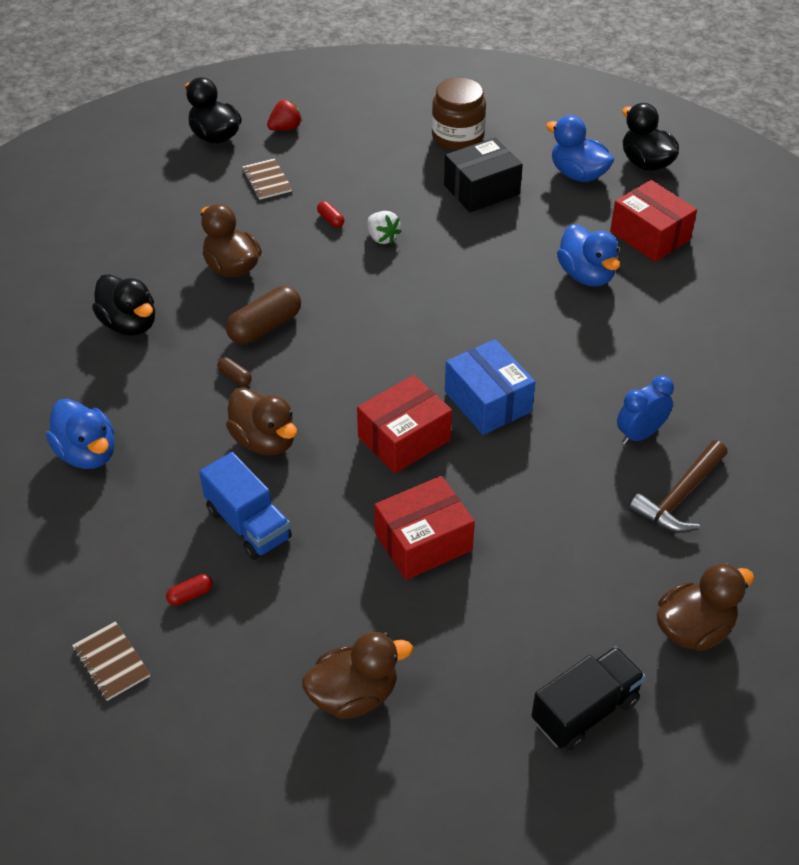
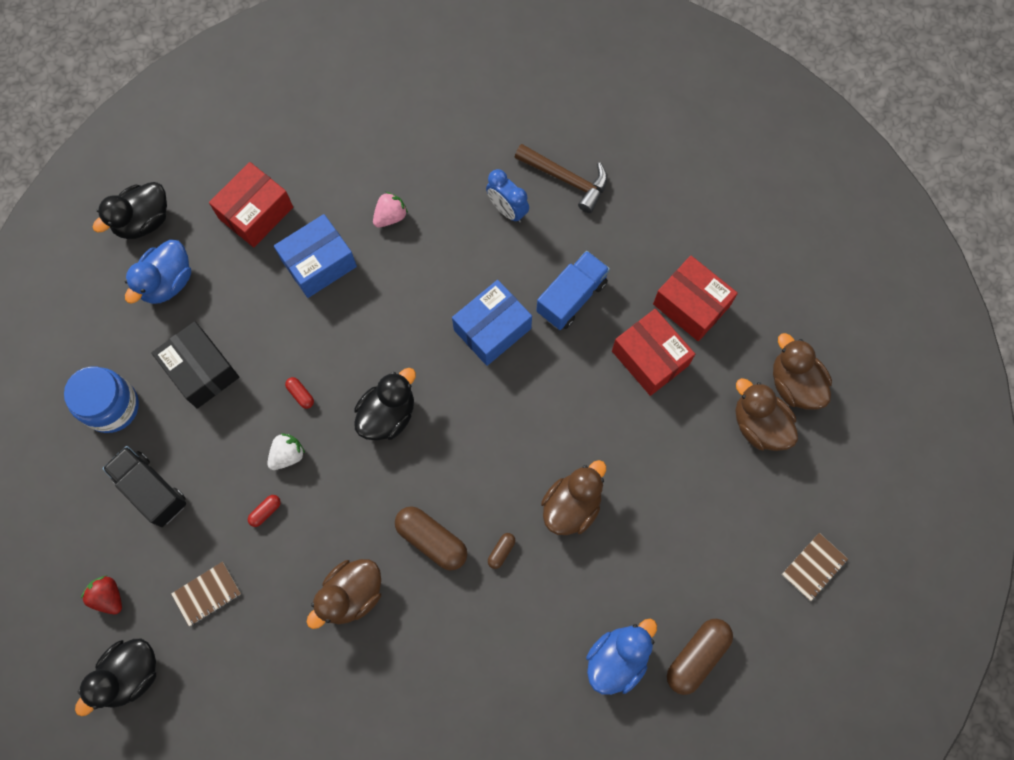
camera: 100 degrees left, 25 degrees up
(59, 523) = (696, 656): none -> brown capsule
(129, 324) = (449, 674): black duck -> black duck (388, 414)
(190, 595) = (740, 524): red capsule -> red capsule (301, 394)
(248, 524) = (662, 497): blue truck -> blue truck (571, 297)
(404, 438) = (547, 390): red box -> red box (691, 305)
(457, 137) = (112, 406): brown jar -> blue jar
(585, 710) = (766, 232): black truck -> black truck (151, 490)
(586, 275) = (319, 263): blue duck -> blue box
(638, 334) = (390, 216): none -> pink strawberry
(694, 629) = (684, 167): brown duck -> brown duck (759, 425)

